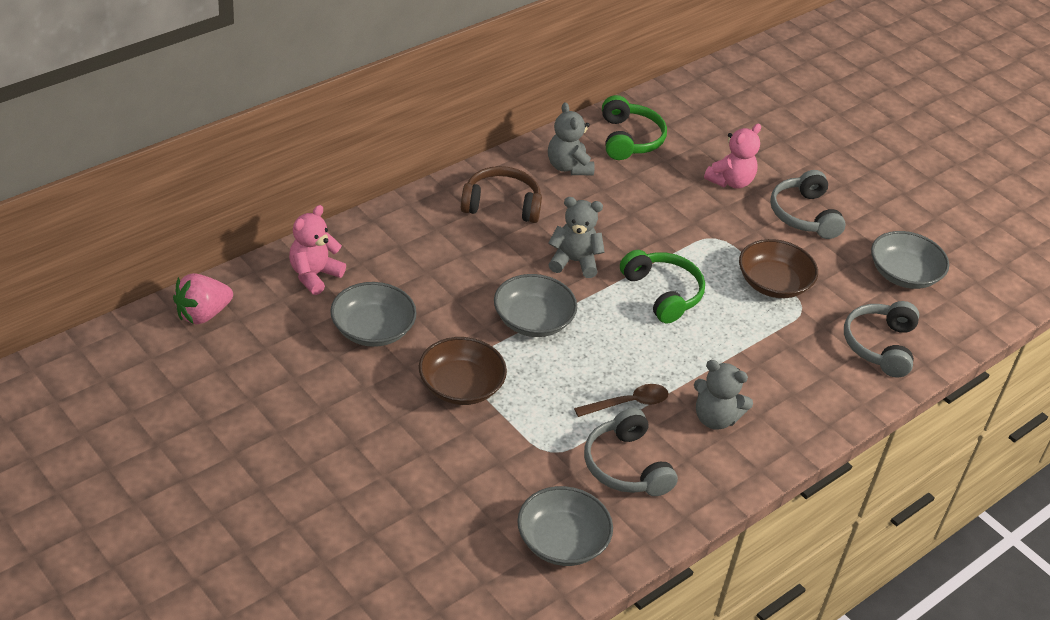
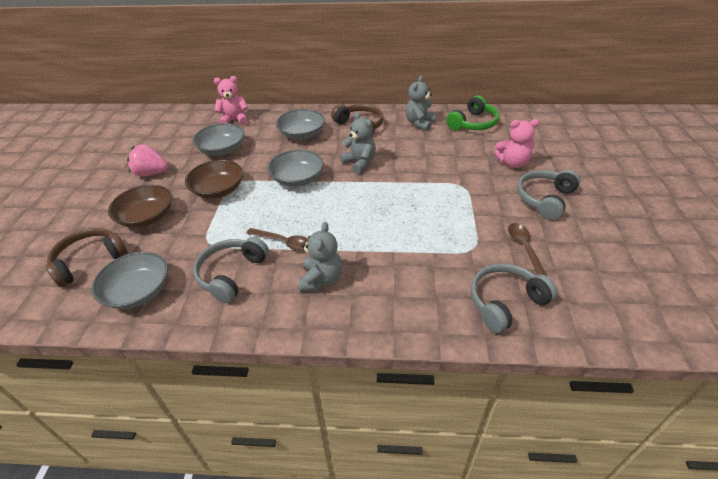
camera: 50 degrees right, 0 degrees up
(202, 314) = (173, 116): pink strawberry -> pink strawberry (151, 173)
(454, 551) = (90, 261): none -> brown headphones
(662, 293) = (388, 198): green headphones -> none
(715, 418) = (321, 279): grey teddy bear -> grey teddy bear turned 150 degrees counterclockwise
(773, 283) = (470, 225): brown bowl -> brown bowl (147, 217)
(841, 282) = (524, 248): none -> brown spoon
(903, 274) = (587, 267): grey bowl -> grey bowl (302, 134)

